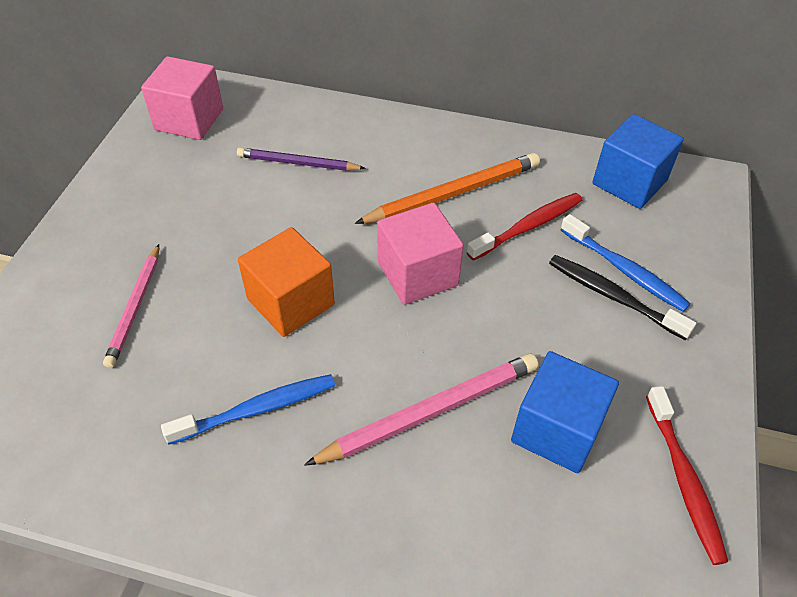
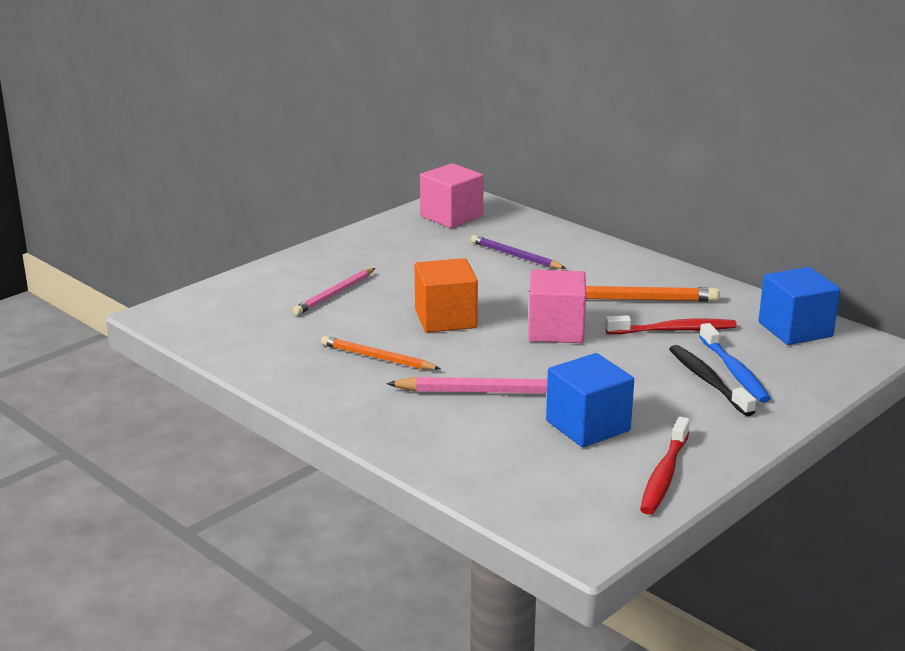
camera: 30 degrees right, 25 degrees down
(257, 409) = (377, 358): blue toothbrush -> orange pencil

